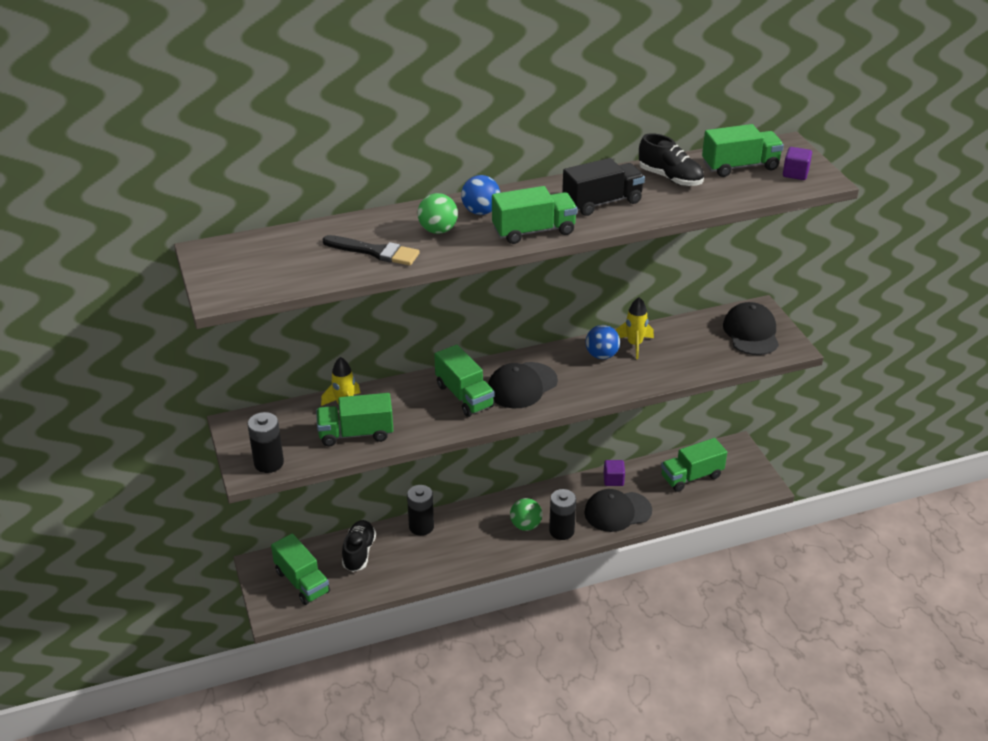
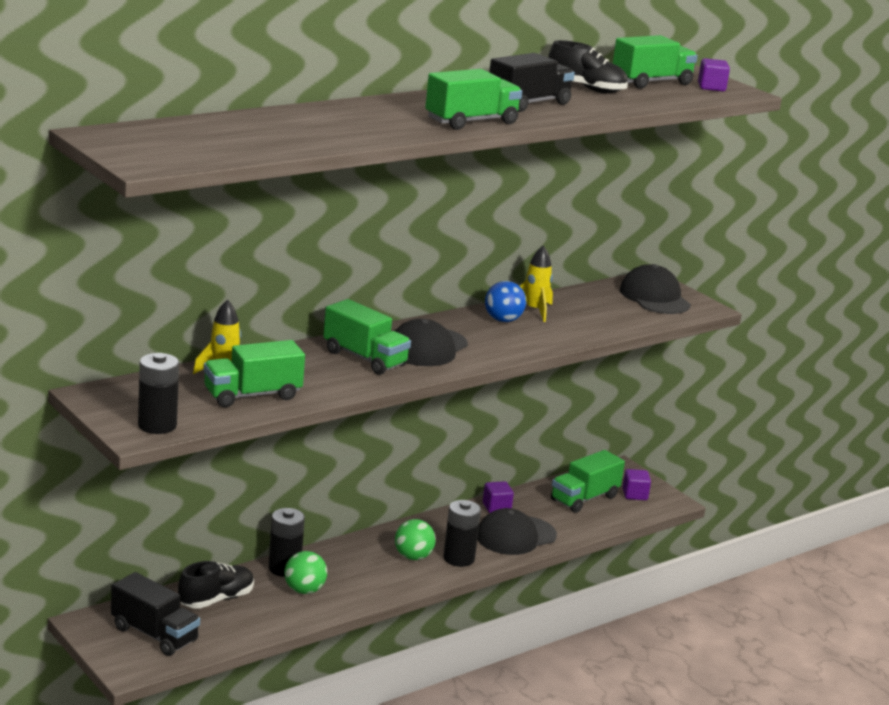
camera: 20 degrees left, 15 degrees down
(302, 582) = (154, 634): green truck -> black truck
(359, 553) = (216, 599): black shoe -> black shoe turned 60 degrees clockwise
(375, 252) = (304, 135): black brush -> none
(438, 230) = (363, 120): green ball -> green ball (304, 590)
(480, 211) = (400, 108): blue ball -> none
(737, 476) = (634, 495): none -> purple cube

